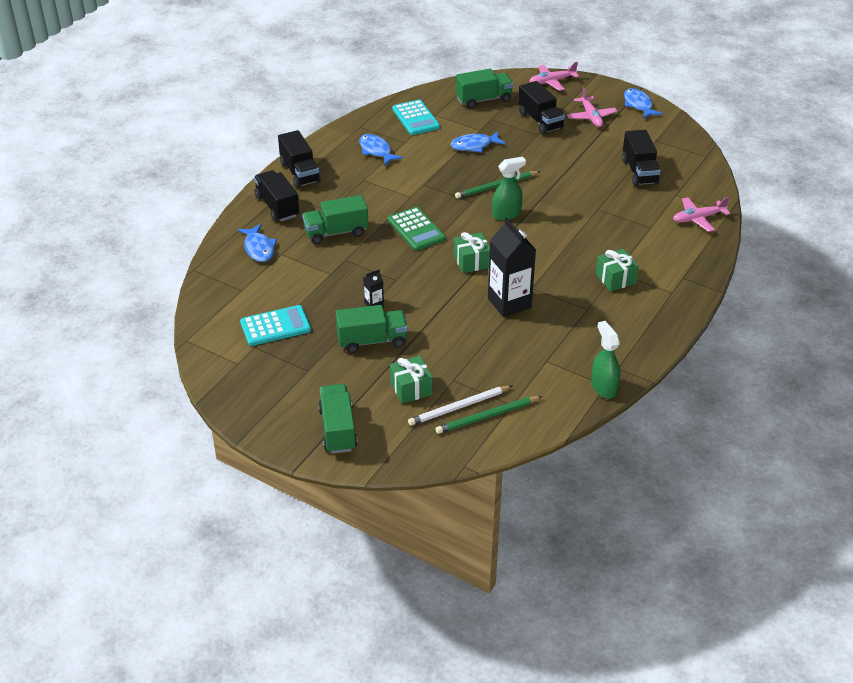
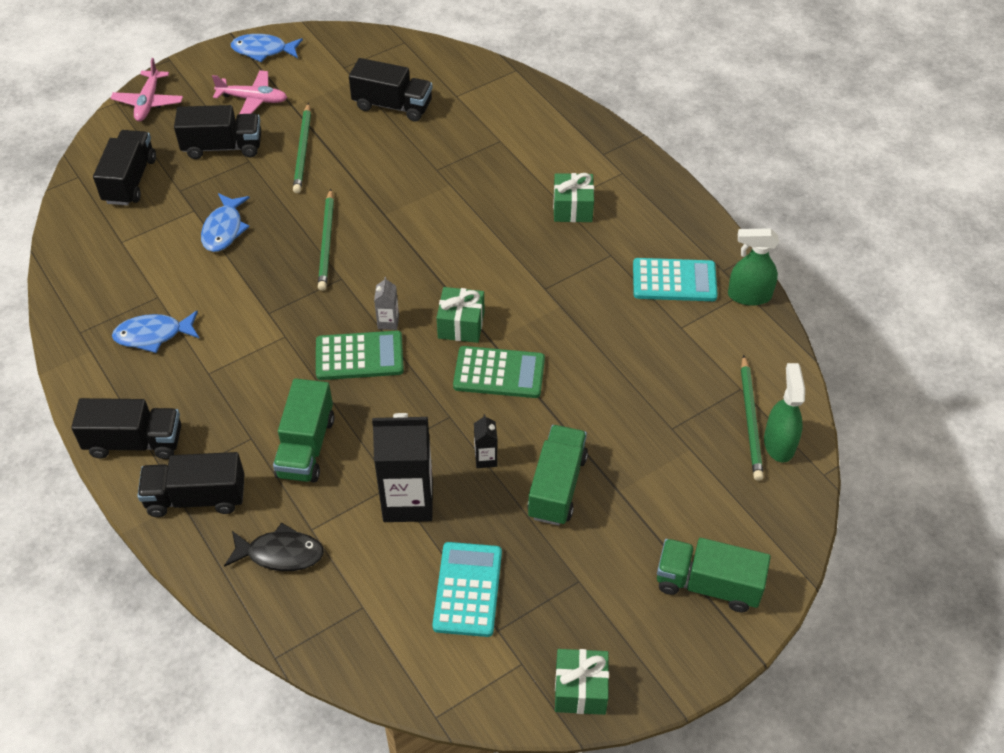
camera: 65 degrees left, 10 degrees up
(259, 248) = (280, 554): blue fish -> black fish
(411, 388) = (667, 477): green gift -> green gift (580, 689)
(415, 118) = (112, 265): turquoise calculator -> turquoise calculator (674, 281)
(444, 289) = (499, 373): none -> green calculator
(451, 231) = (388, 322): none -> grey carton
(458, 407) = (722, 442): white pencil -> none
(483, 100) = (130, 180): green truck -> black truck
(506, 214) = (390, 255): green spray bottle -> green spray bottle (779, 443)
(509, 303) = (561, 320): black carton -> black carton (408, 501)
(565, 151) = (303, 151): none -> green pencil
(698, 218) = (510, 97): pink plane -> none

